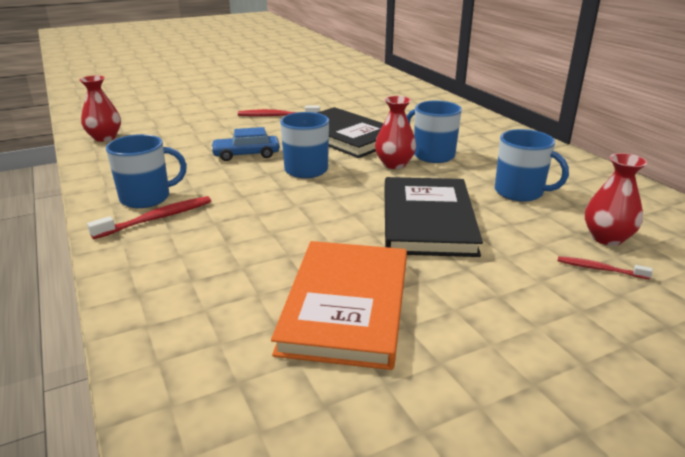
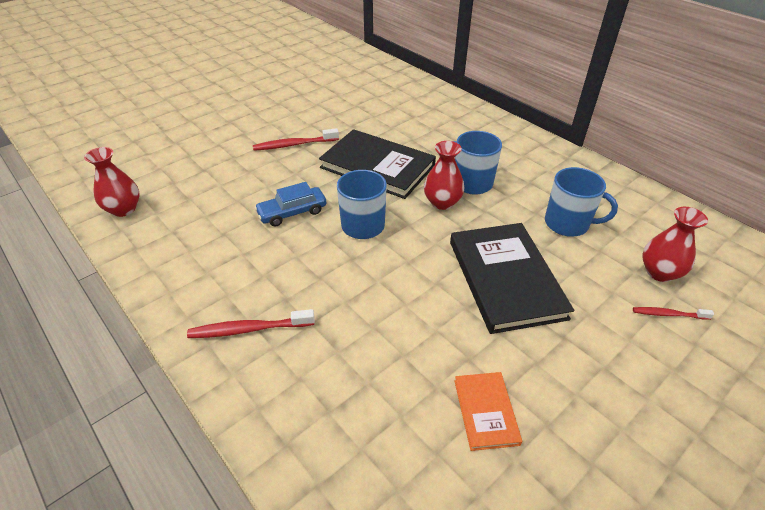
camera: 15 degrees left, 15 degrees up
(147, 198) = (222, 299): blue mug -> none
(157, 218) = (249, 329): red toothbrush -> red toothbrush turned 135 degrees counterclockwise
(346, 305) = (486, 411): orange book -> orange book, size x0.49

